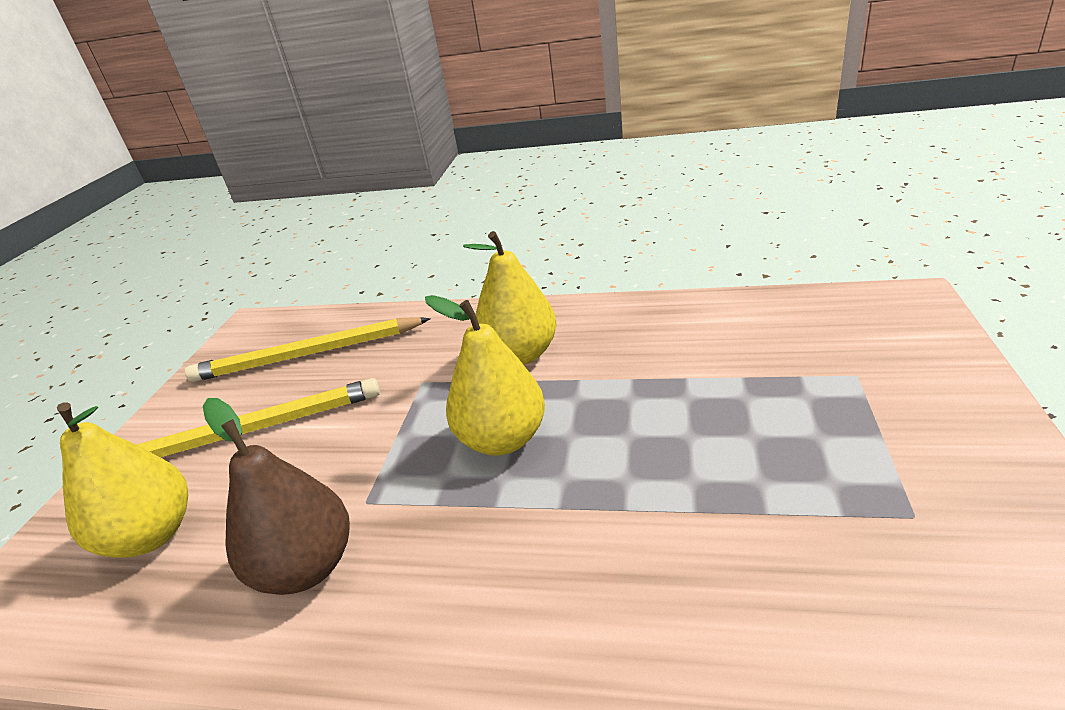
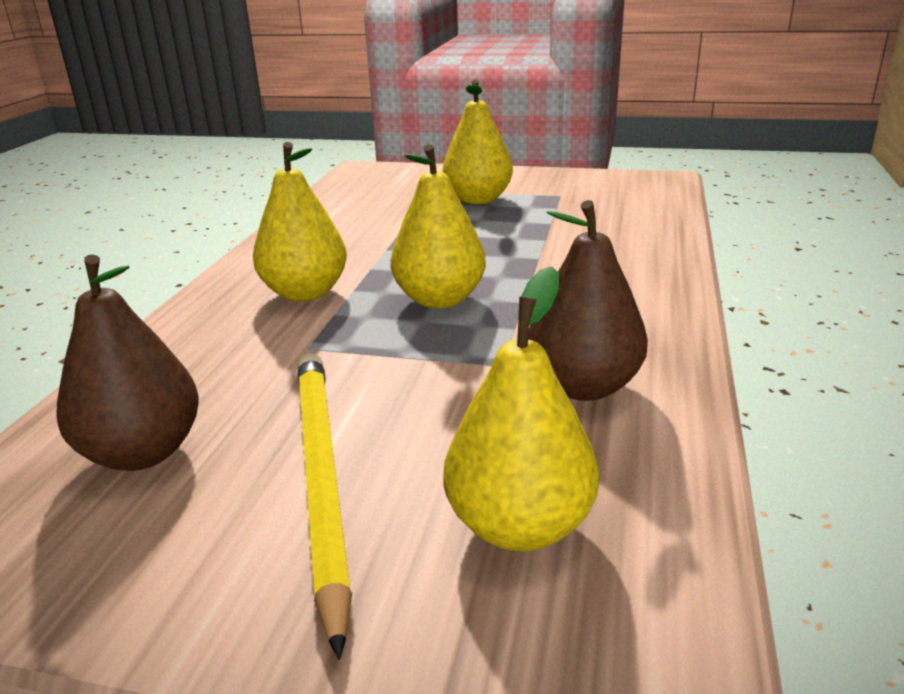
camera: 90 degrees left, 5 degrees down
(308, 355) = (143, 452): yellow pencil -> brown pear
(834, 422) = (478, 200): none -> yellow pear

